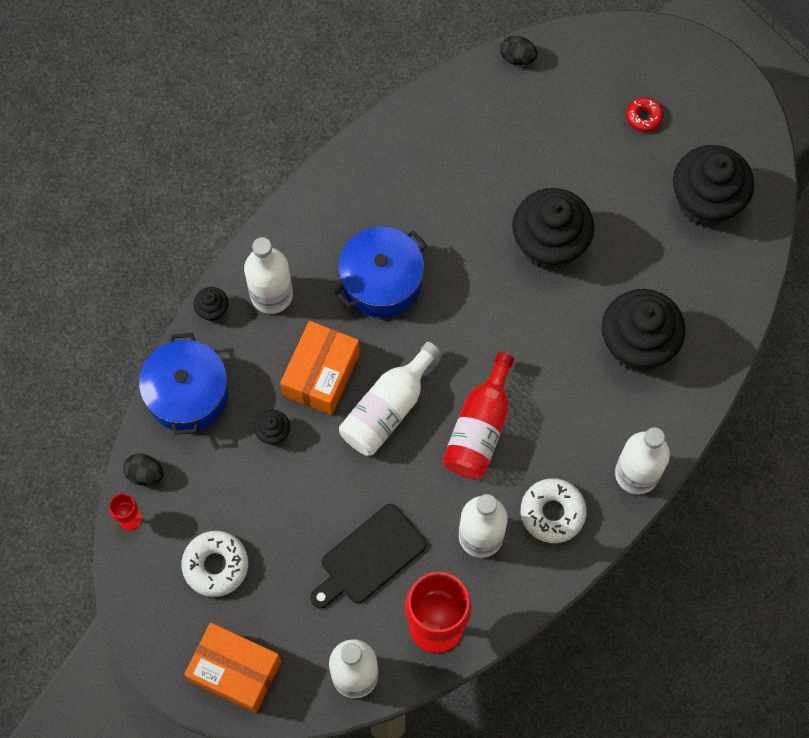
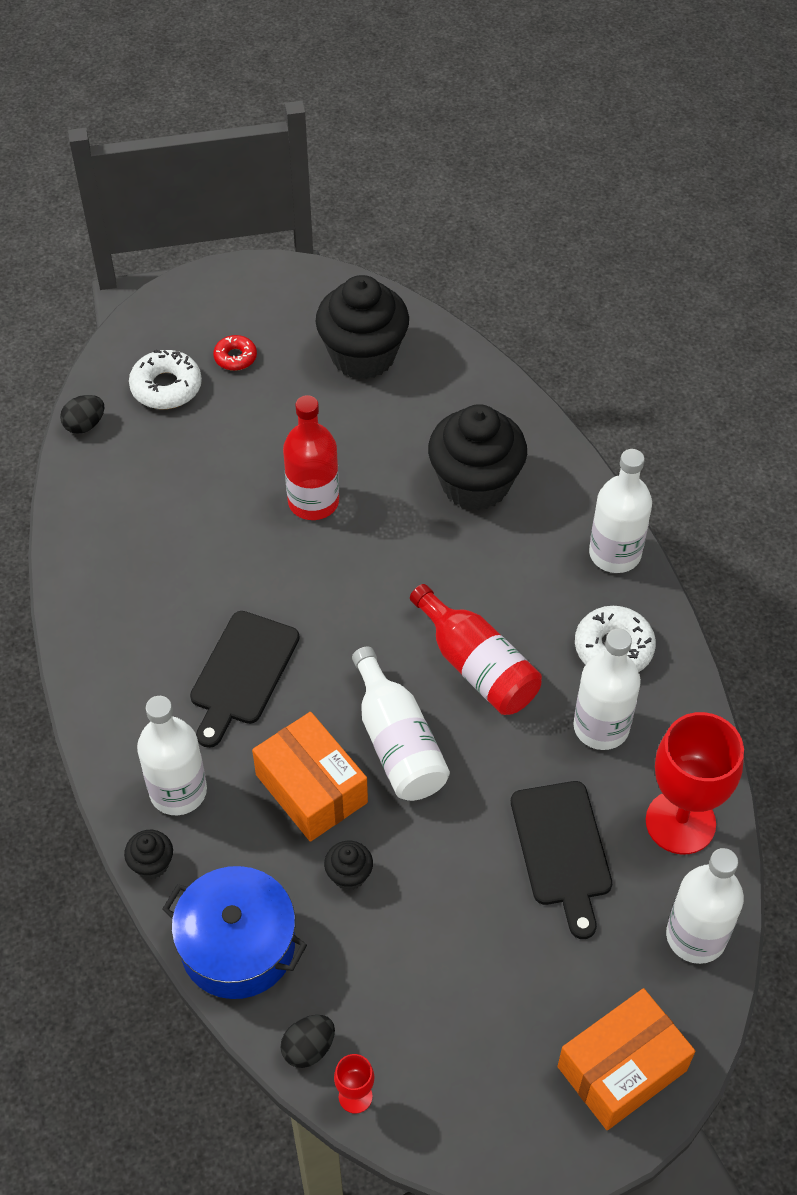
camera: 60 degrees left, 15 degrees down
(216, 565) = (476, 1024): white donut -> white donut (166, 387)
(381, 281) = (242, 673): blue pot -> black cutting board
(549, 244) = (313, 502): black cupcake -> red bottle

